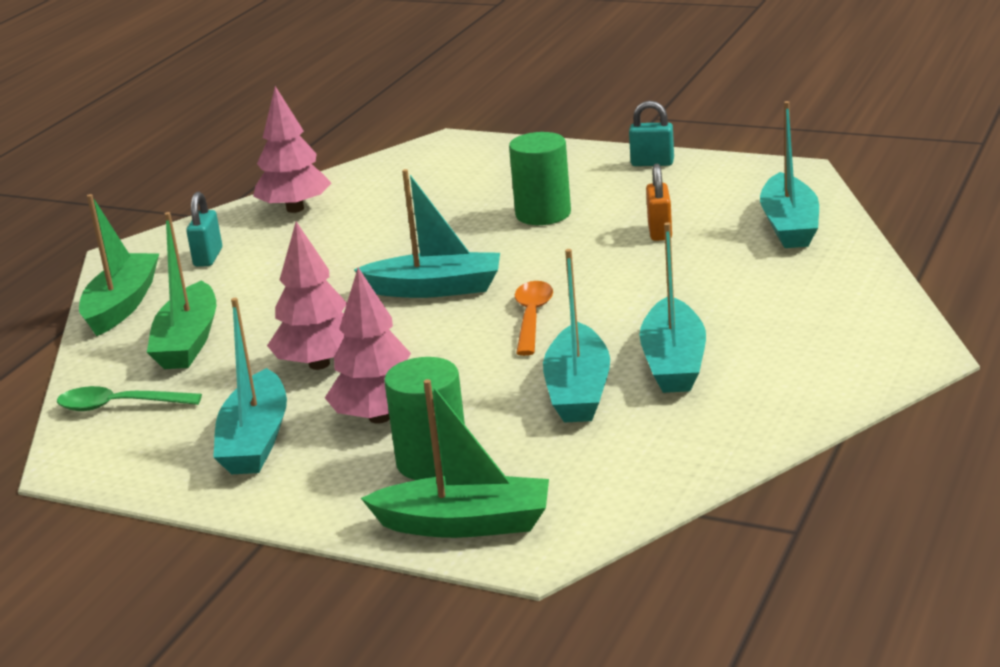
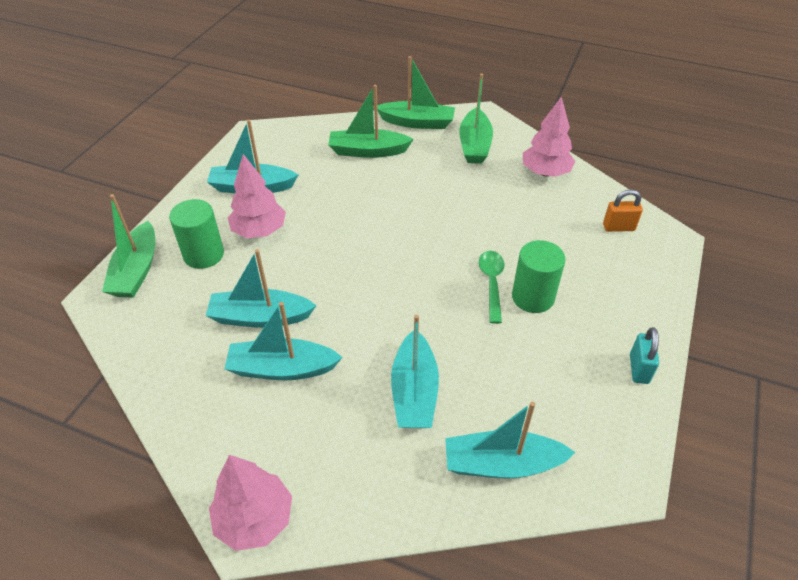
camera: 85 degrees right, 20 degrees up
(119, 406) = (304, 138): green spoon -> green spoon (492, 283)
(208, 257) = (474, 145): turquoise padlock -> green boat
(319, 364) = (328, 202): pink tree -> pink tree (254, 519)
(435, 289) = (416, 245): turquoise boat -> turquoise boat (414, 391)
(532, 318) = (365, 293): orange spoon -> none
(660, 232) = (496, 369): orange padlock -> orange padlock (618, 227)

